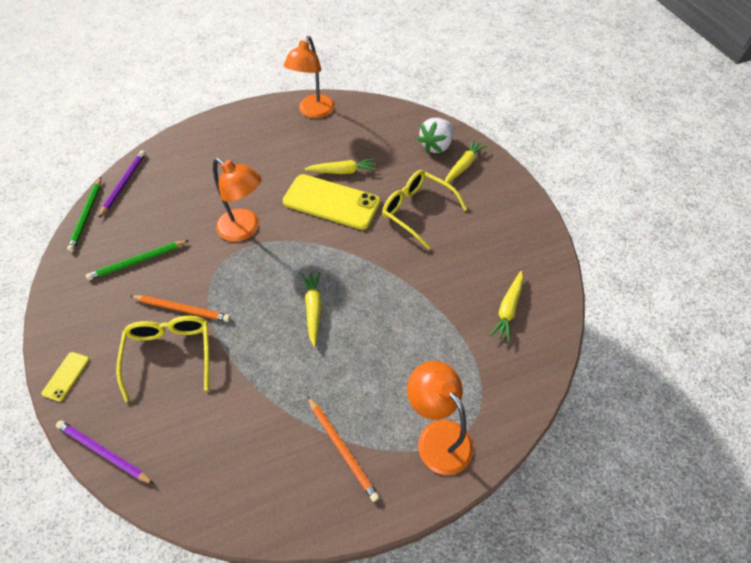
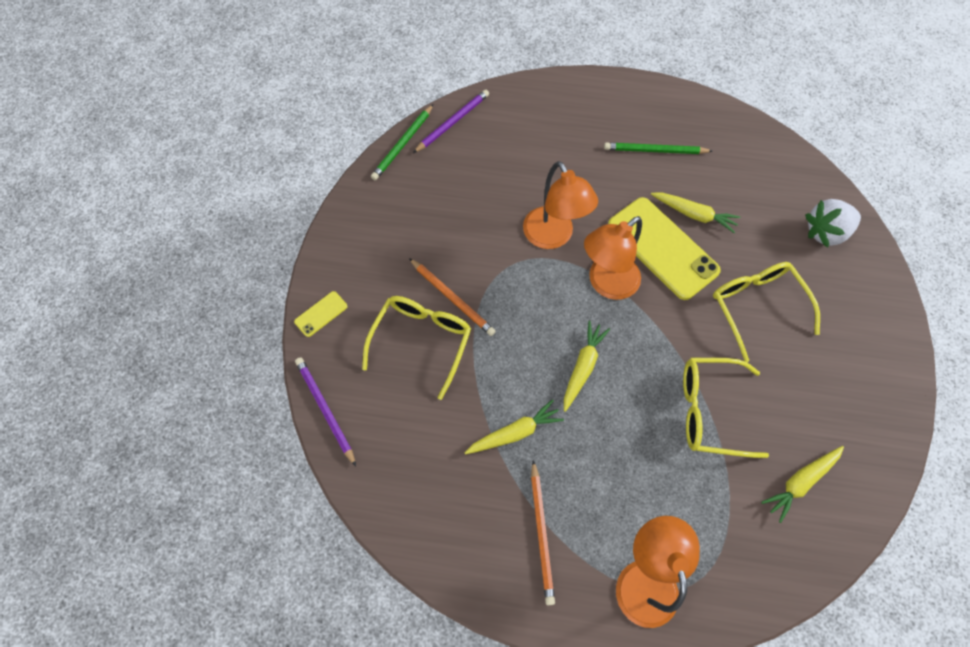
camera: 30 degrees right, 10 degrees up
(138, 261) = (431, 222): green pencil -> green pencil (655, 151)
(313, 112) = (697, 119): orange lamp -> orange lamp (606, 284)
(421, 293) = (709, 410): none -> yellow glasses
(463, 166) = (845, 275): yellow carrot -> yellow carrot (515, 432)

